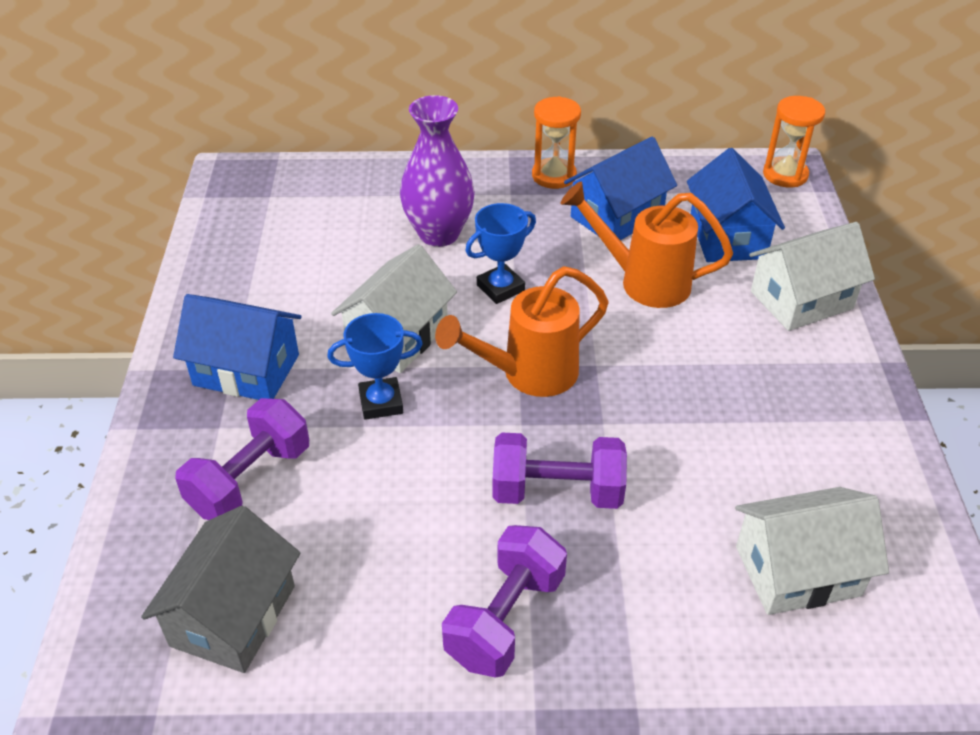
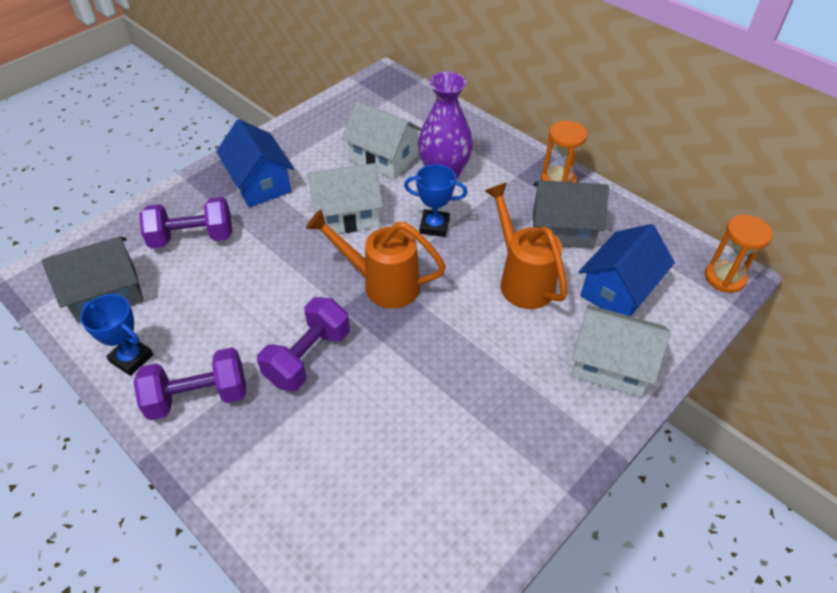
camera: 45 degrees right, 5 degrees up
(381, 402) = (293, 244): blue trophy -> blue trophy (131, 358)
(557, 492) = (308, 357): purple dumbbell -> purple dumbbell turned 75 degrees clockwise
(617, 216) = (562, 230): blue house -> grey house
(797, 571) = (366, 513): white house -> white house (384, 158)

